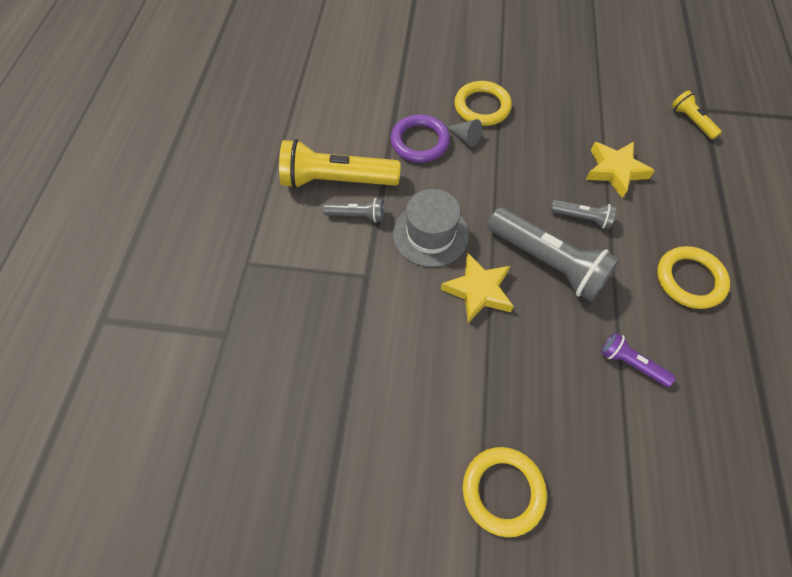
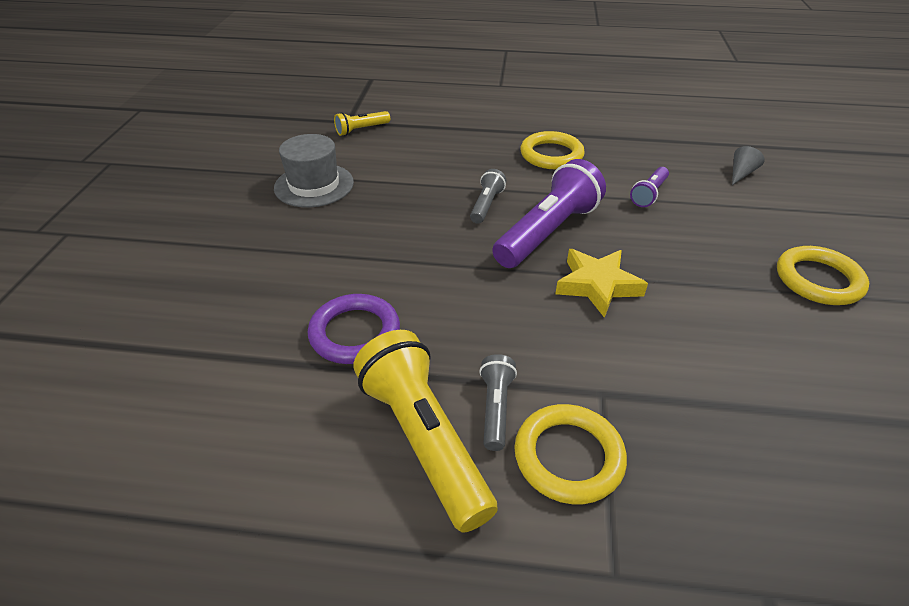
camera: 90 degrees left, 20 degrees down
(336, 180) = (424, 439): yellow flashlight -> yellow flashlight turned 150 degrees clockwise
(430, 234) = (521, 325): grey hat -> grey hat (314, 185)
(465, 137) = (355, 286): grey cone -> grey cone (741, 173)
(482, 107) = (301, 268): yellow ring -> yellow ring (568, 457)
(547, 262) = (548, 232): grey flashlight -> purple flashlight
(615, 171) = (422, 178): yellow star -> none

